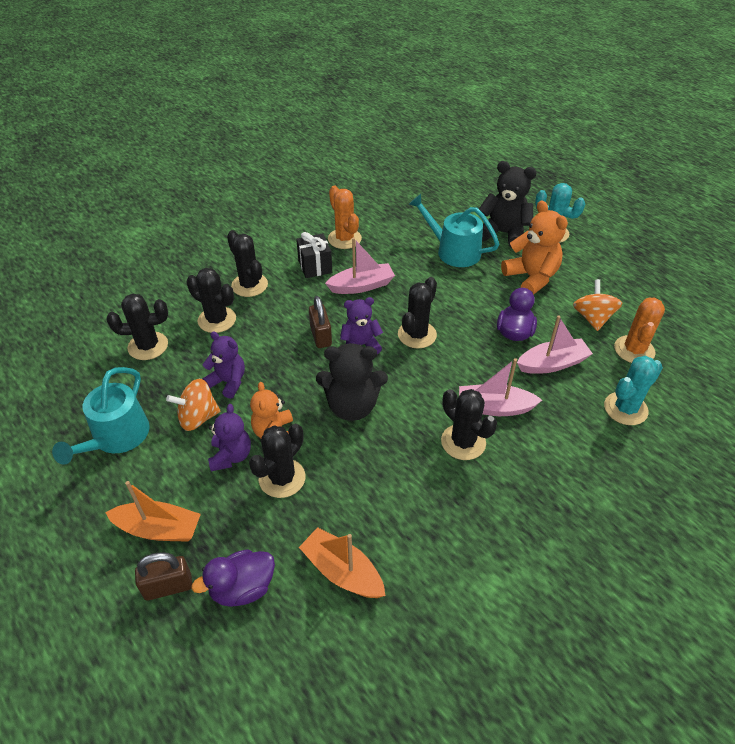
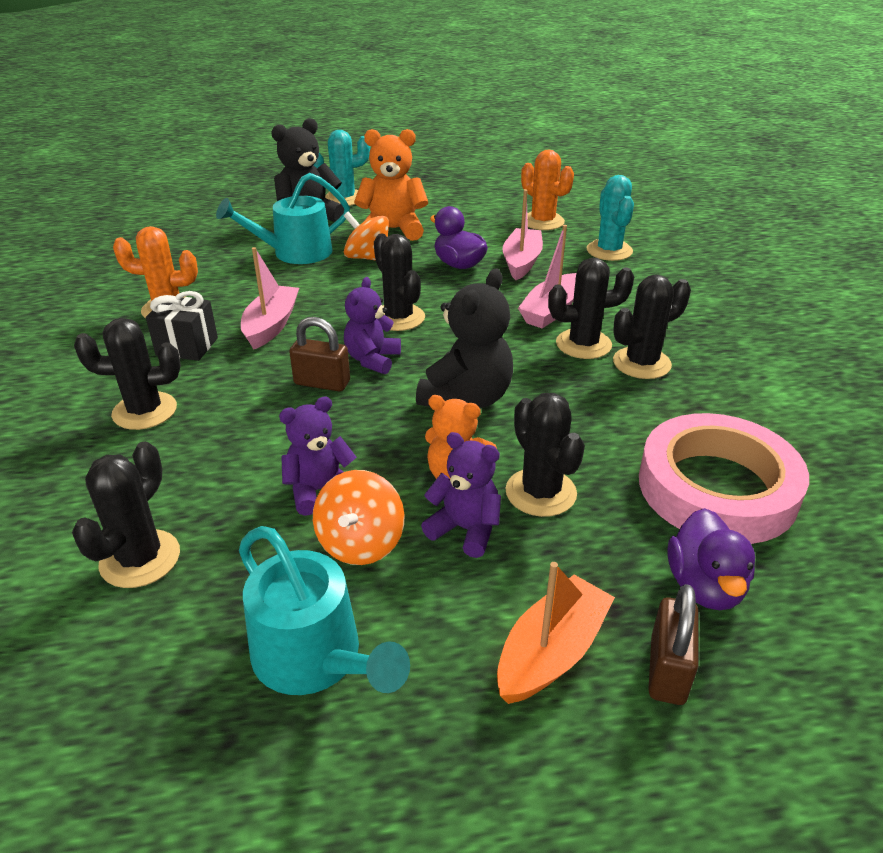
camera: 60 degrees left, 10 degrees down
(217, 320) = (176, 464): black cactus -> black cactus (641, 363)
(342, 571) = (717, 487): orange boat -> pink tape
(592, 318) = (483, 223): orange spinning top -> orange spinning top (367, 258)

